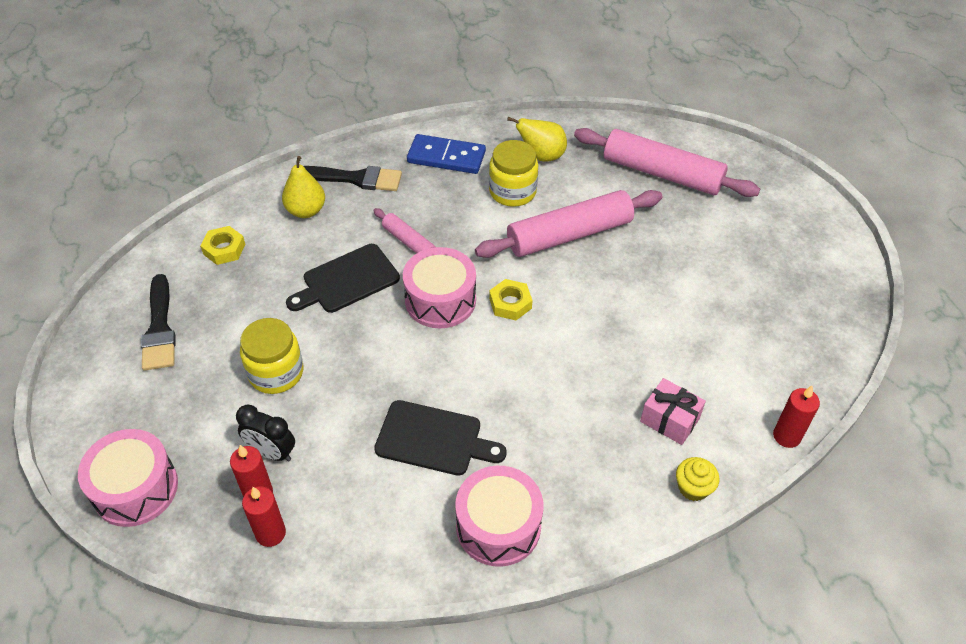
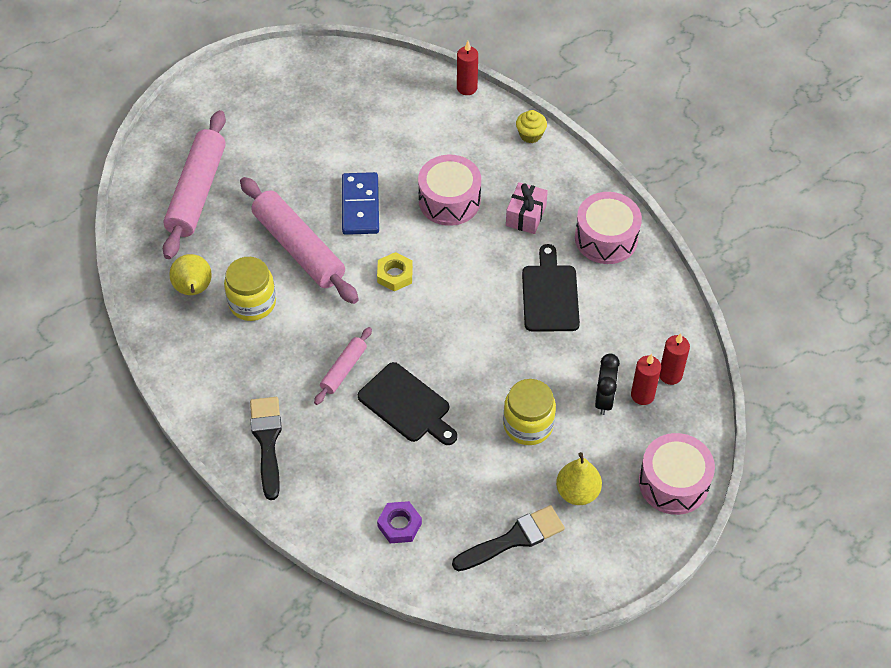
camera: 105 degrees left, 5 degrees up
(224, 249) = (399, 525): yellow nut -> purple nut
(306, 211) = (326, 471): yellow pear -> yellow pear (577, 492)
(440, 300) = (407, 326): pink drum -> pink drum (449, 200)
(446, 157) = (215, 370): blue domino -> blue domino (360, 206)
(669, 420) = (477, 154): pink gift -> pink gift (526, 216)

